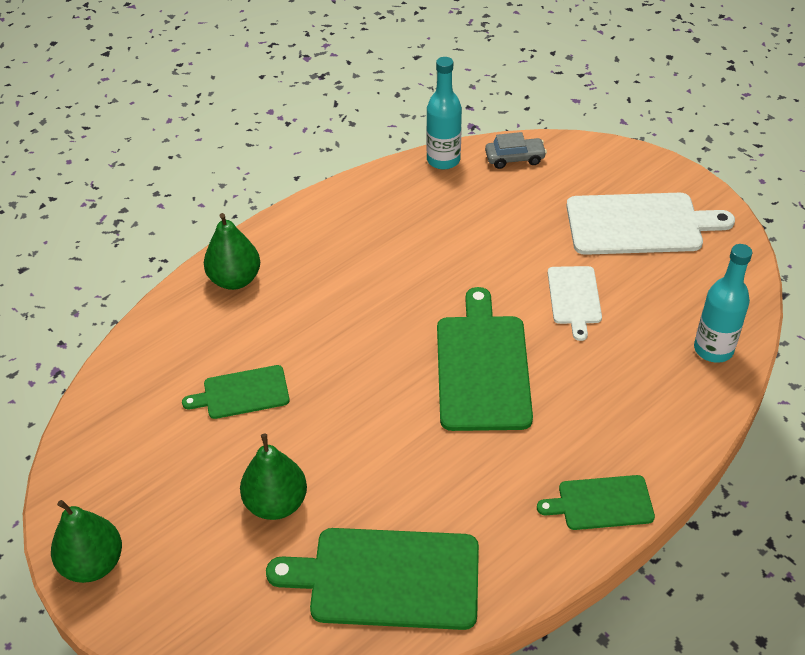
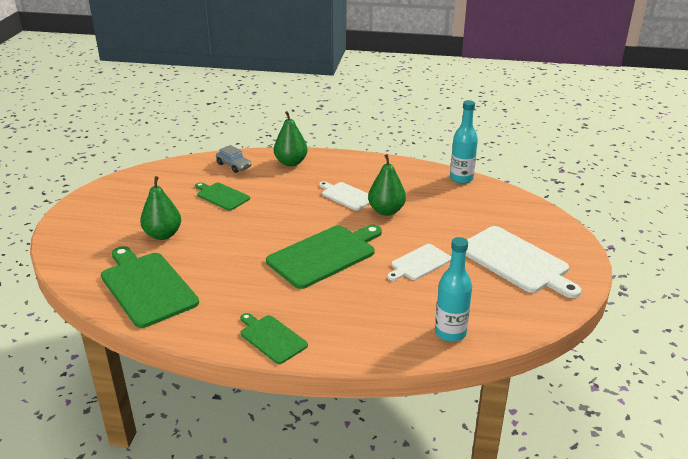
camera: 50 degrees right, 15 degrees down
(93, 564) = (83, 205): green pear -> green pear (386, 211)
(374, 275) = (346, 196): none -> white cutting board
(514, 158) = (500, 198): grey car -> grey car (234, 165)

